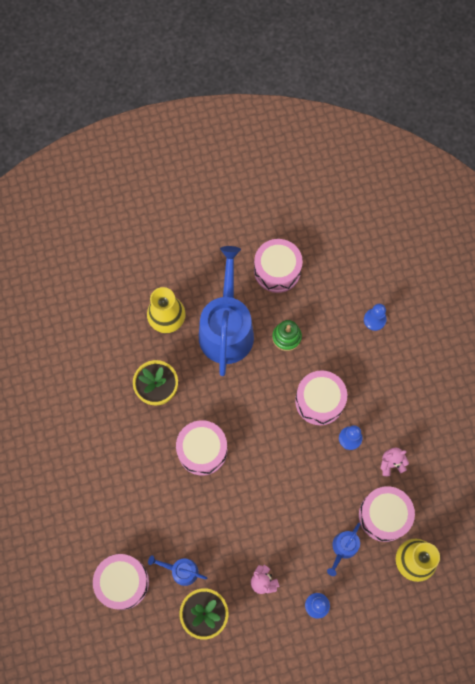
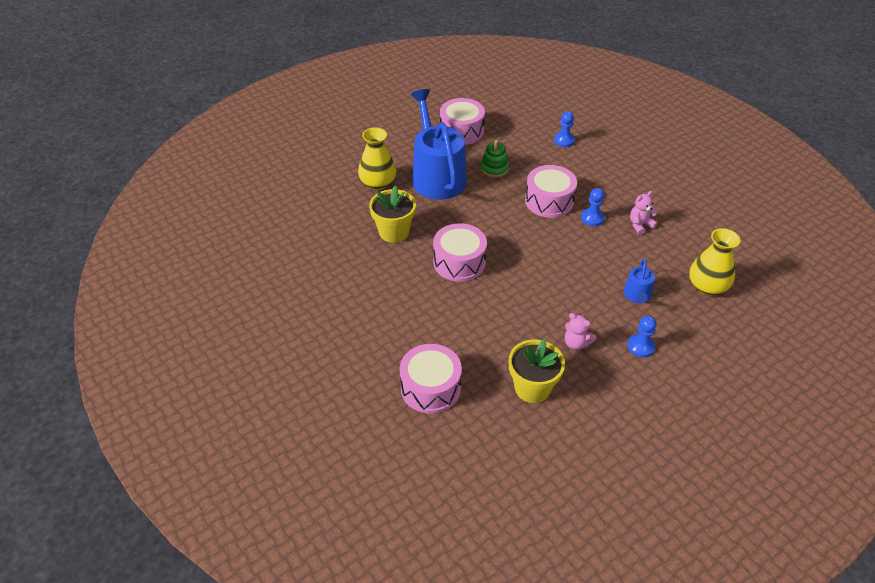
camera: 20 degrees left, 25 degrees down
(181, 570) = (487, 359): blue watering can -> none
(384, 515) = (658, 262): pink drum -> none

